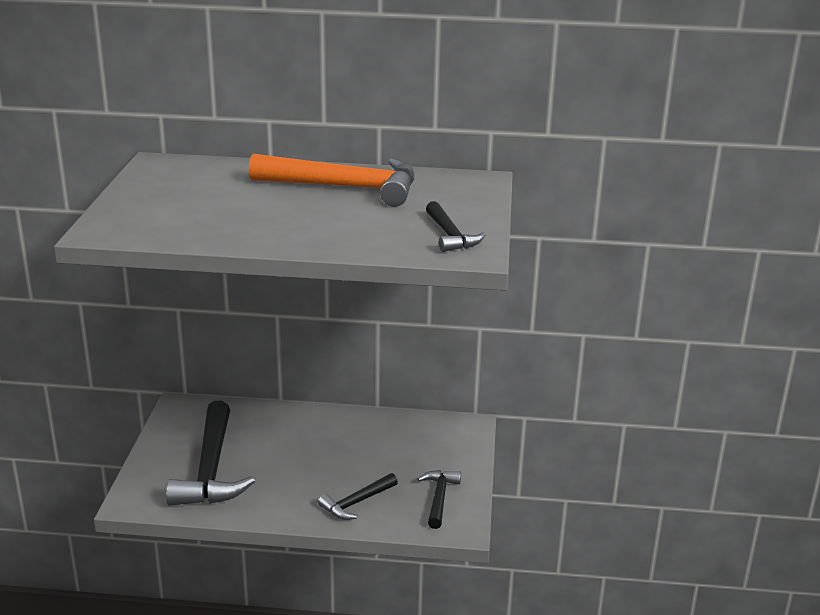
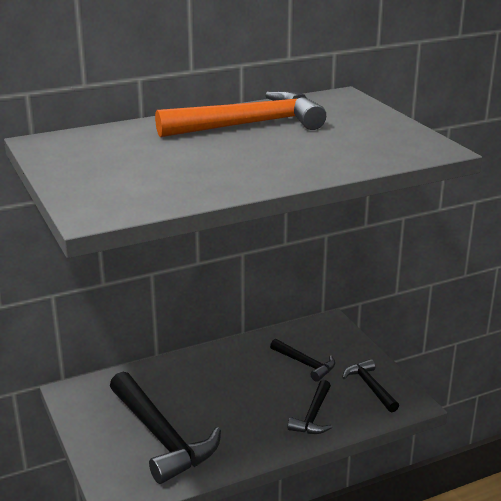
camera: 30 degrees left, 0 degrees up
(450, 235) = (395, 140): black hammer -> black hammer (305, 364)

